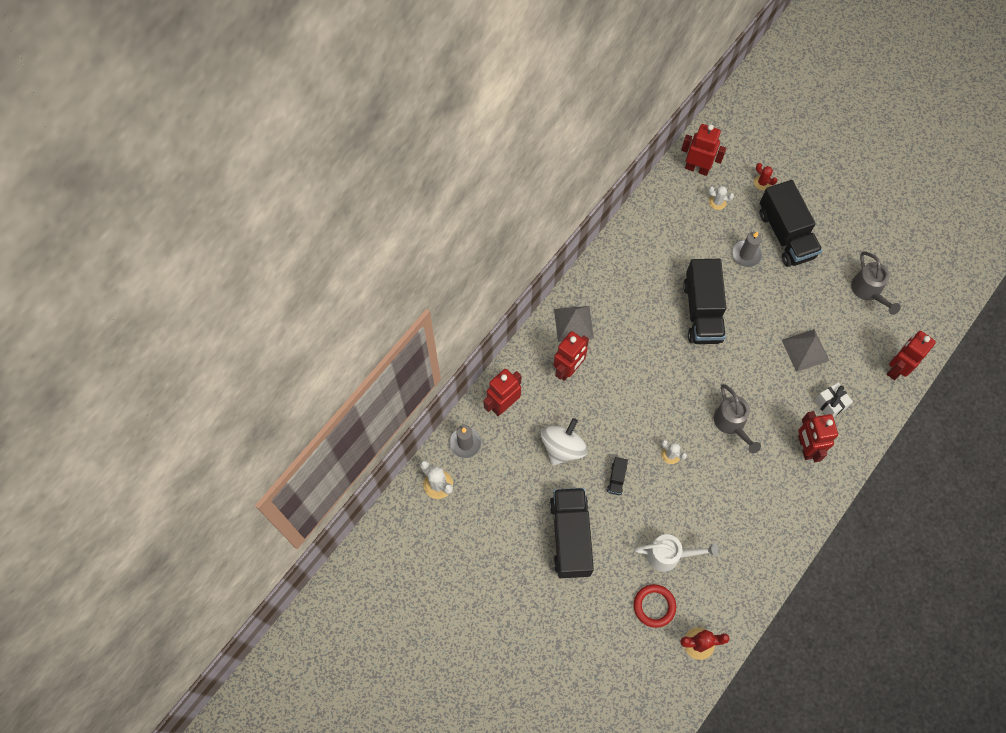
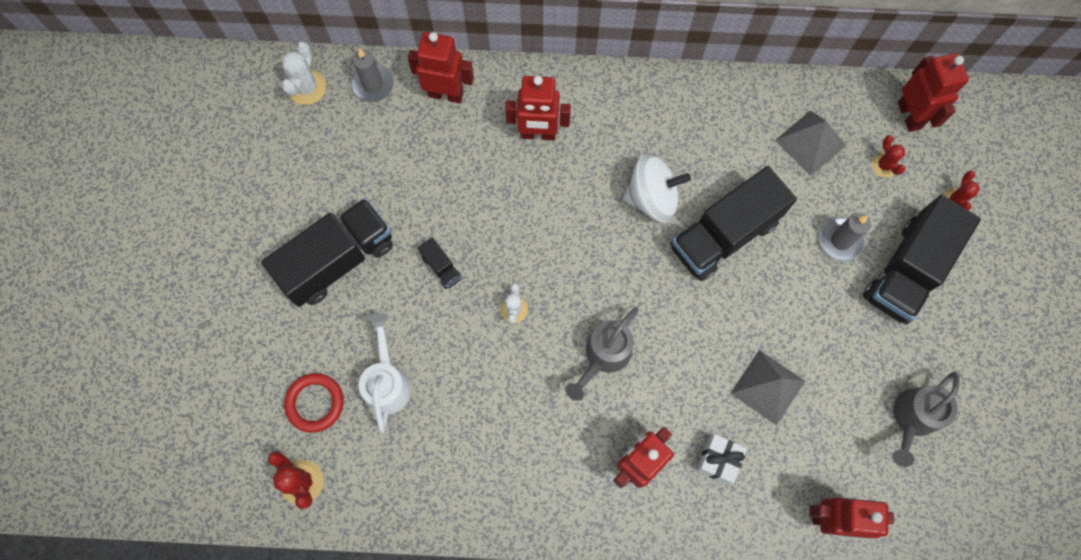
camera: 55 degrees right, 5 degrees up
(562, 447) = (438, 186): white spinning top -> white spinning top (652, 198)
(573, 323) = (598, 105): grey pyramid -> grey pyramid (810, 142)
(616, 479) = (441, 267): black truck -> black truck turned 105 degrees counterclockwise
(669, 555) = (388, 382): white watering can -> white watering can turned 150 degrees counterclockwise
(717, 202) = (884, 165): white cactus -> red cactus

